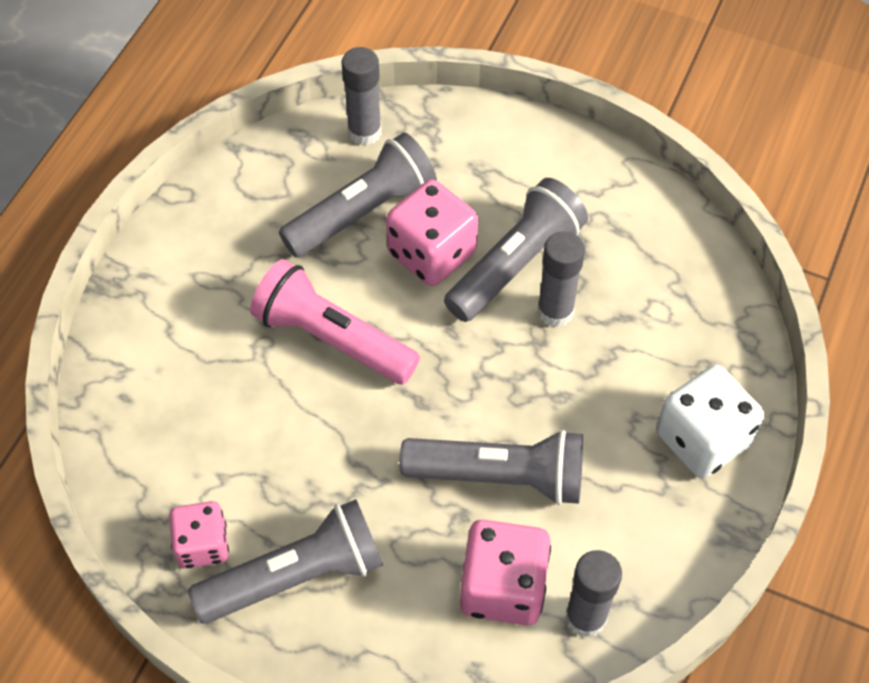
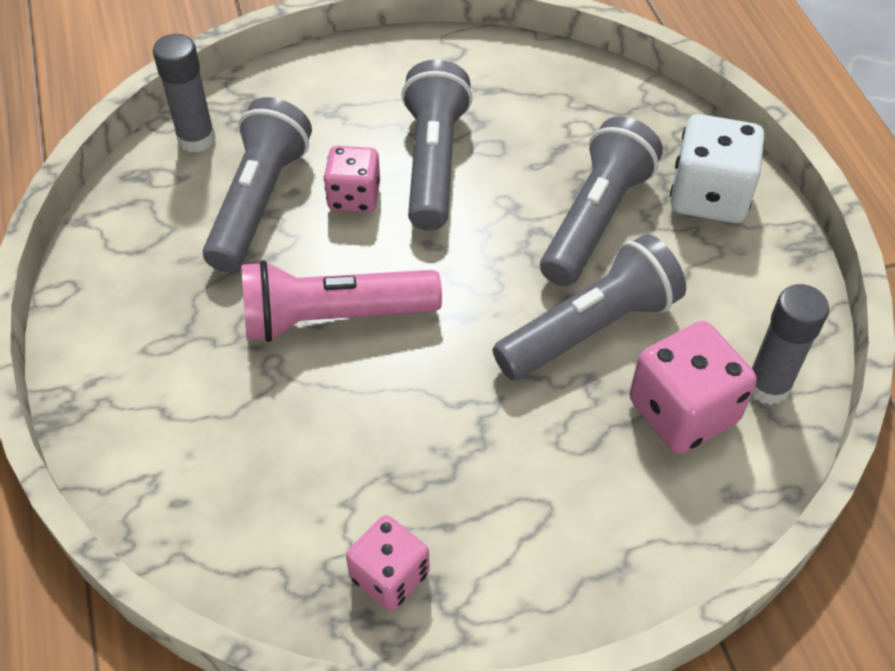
camera: 40 degrees left, 5 degrees down
(295, 576) = (503, 536): grey flashlight -> grey flashlight (595, 219)
(432, 253) = (354, 196): pink dice -> pink dice, size x0.65
(555, 311) = (502, 177): grey glue stick -> none

